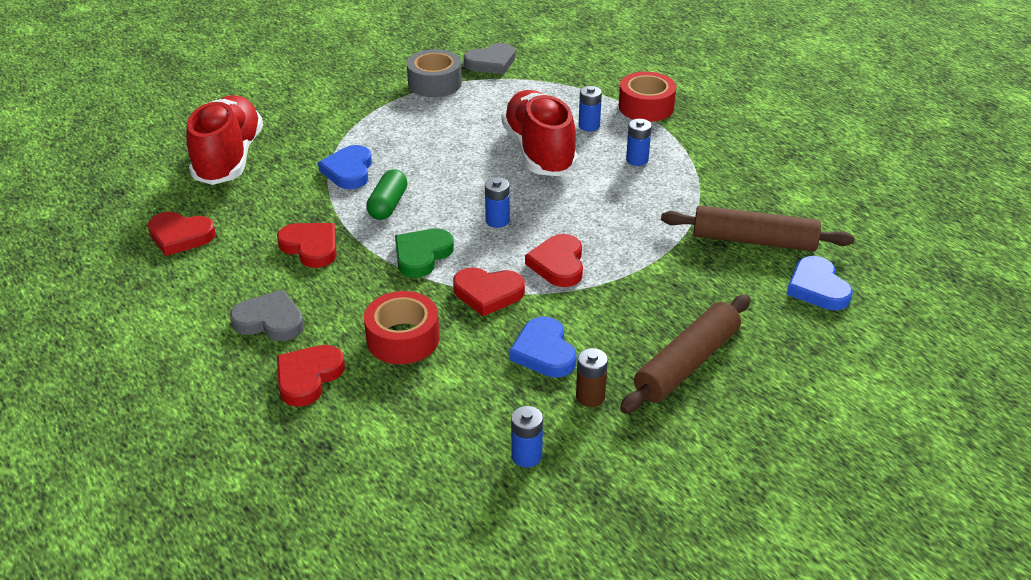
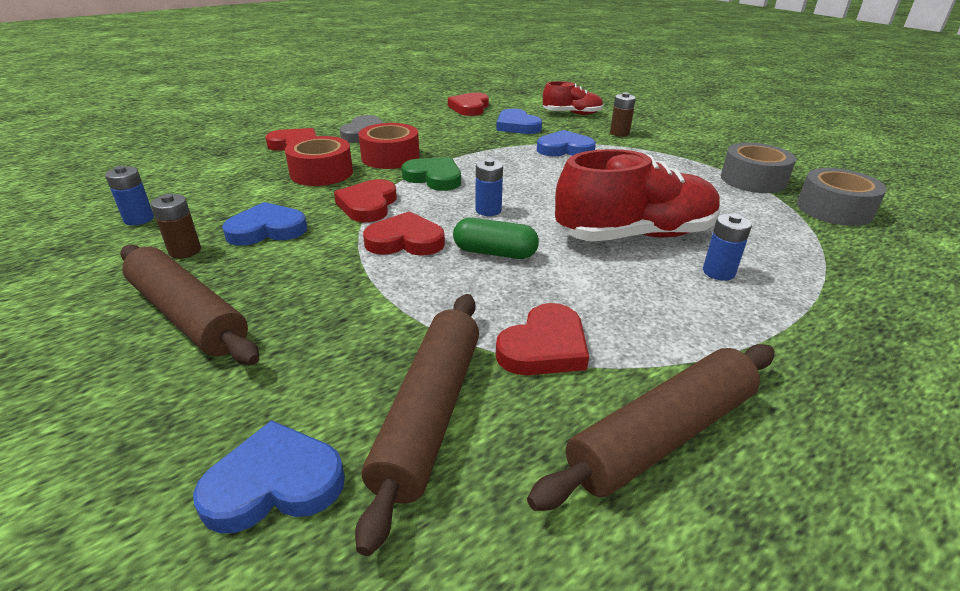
camera: 90 degrees right, 5 degrees down
(229, 158) = (572, 114): red shoe -> red shoe, size x0.55
(266, 199) = (517, 126): none -> blue heart
(305, 134) = (619, 133): none -> brown battery
(311, 247) = (452, 141): red heart -> red heart (544, 347)
(388, 205) = (513, 164): green capsule -> green capsule (495, 253)
(491, 63) = (834, 209): grey heart -> grey tape
(637, 160) = (643, 308): blue battery -> none
(646, 107) = (813, 327): red tape -> red tape (390, 157)
(746, 168) = (662, 435): none -> brown rolling pin

